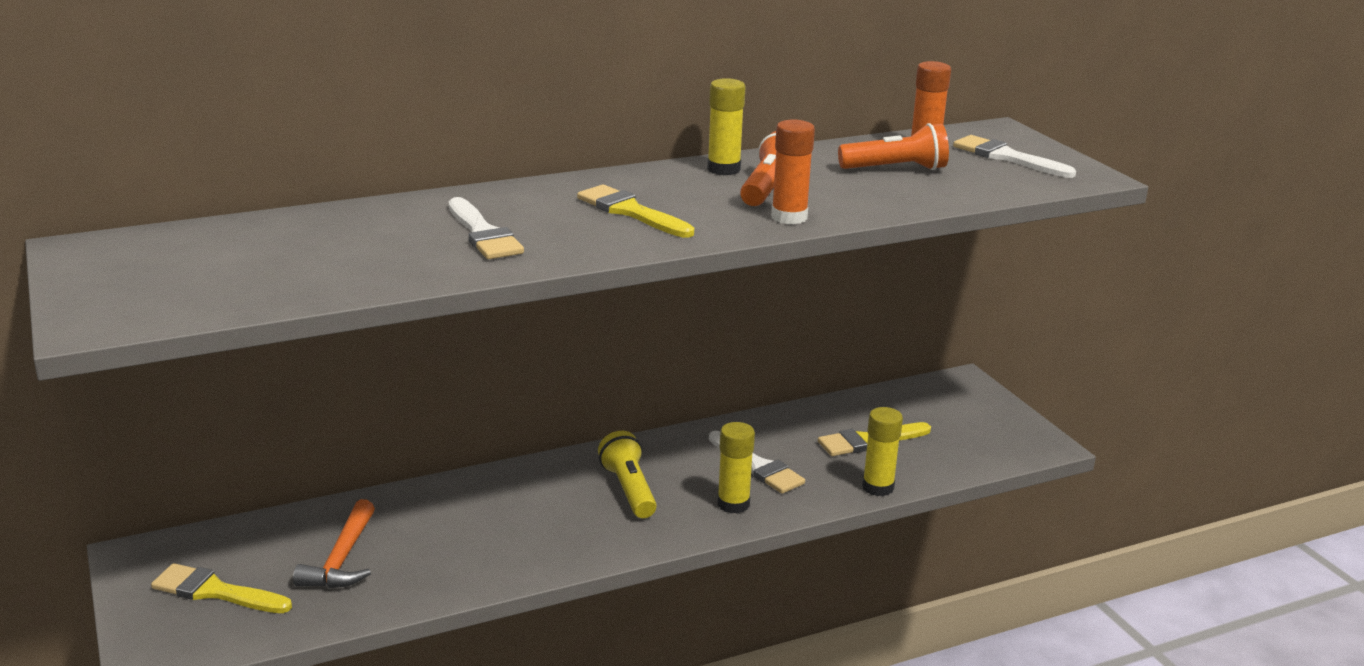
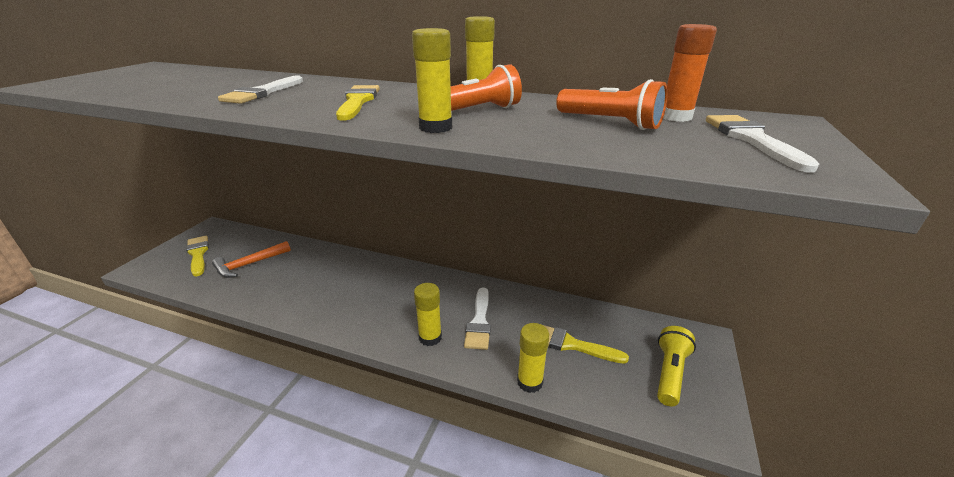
camera: 45 degrees right, 5 degrees up
(629, 490) = (397, 297): yellow flashlight -> yellow flashlight (669, 373)
(789, 217) = (435, 127): orange glue stick -> yellow glue stick

